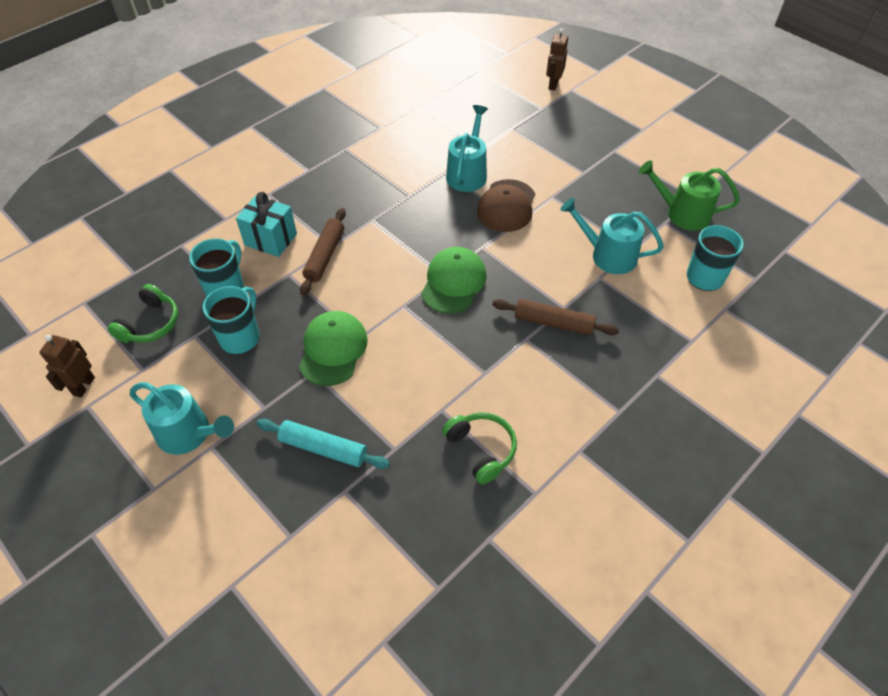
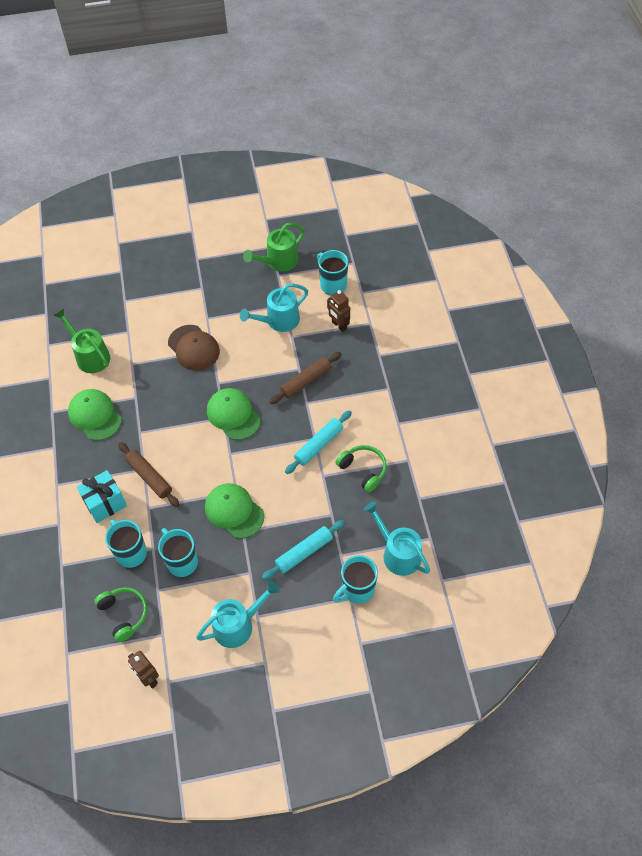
camera: 55 degrees left, 5 degrees up
(306, 538) = (357, 590): none -> turquoise mug
(364, 178) = (95, 416): none -> green cap
(428, 140) = (90, 356): none -> green watering can
(467, 173) = (145, 352): turquoise watering can -> turquoise watering can (398, 553)
(479, 382) = (318, 445): none -> turquoise rolling pin
(481, 449) = (363, 470): green headphones -> green headphones turned 45 degrees clockwise
(553, 85) = (103, 250): brown robot -> brown robot (339, 325)

